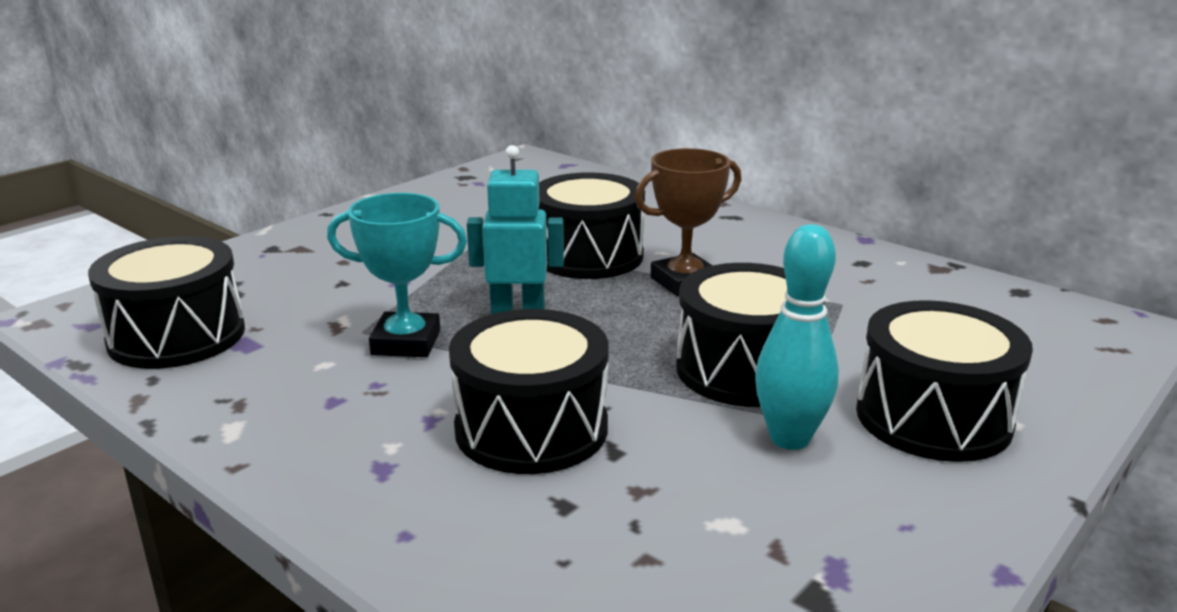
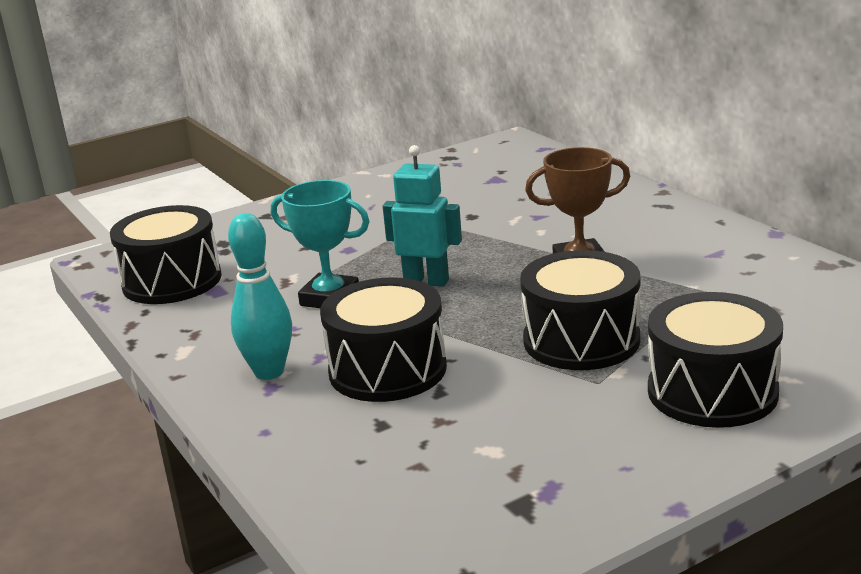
camera: 20 degrees right, 0 degrees up
(588, 256) = (512, 235): black drum -> none
(790, 438) = (580, 396): turquoise bowling pin -> turquoise bowling pin (269, 372)

